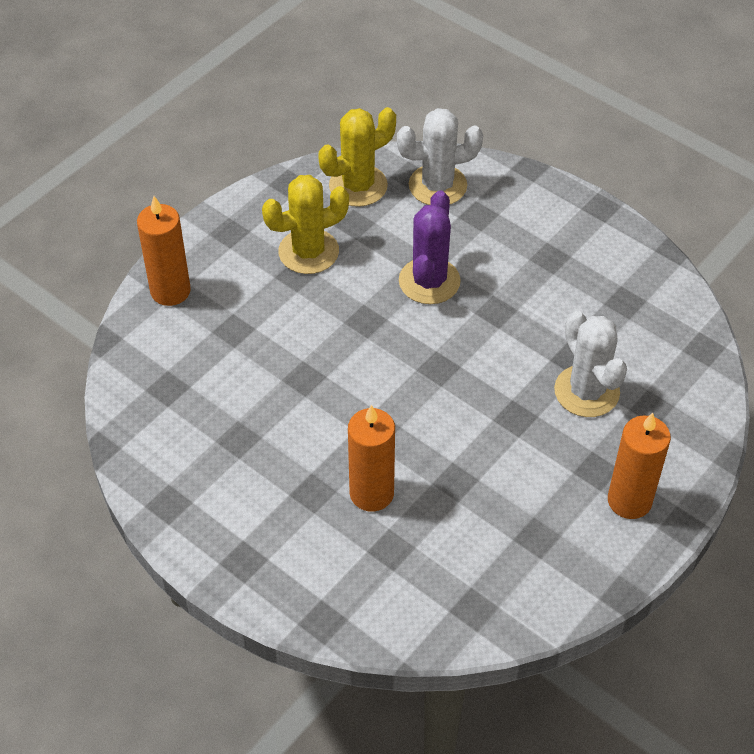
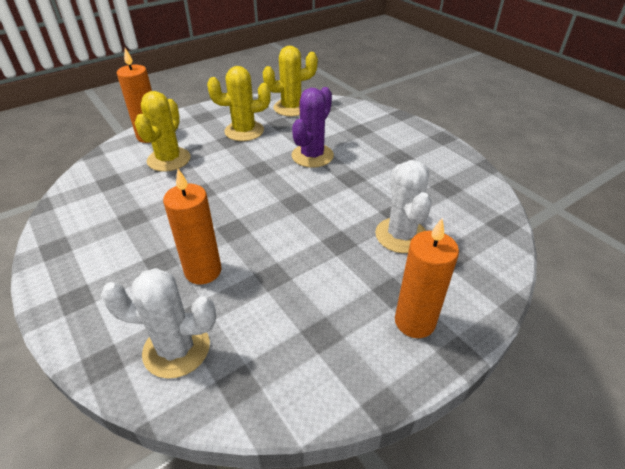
camera: 15 degrees right, 10 degrees down
(227, 330) = (169, 159): none -> yellow cactus
(437, 185) = (339, 114): white cactus -> white cactus (176, 349)

